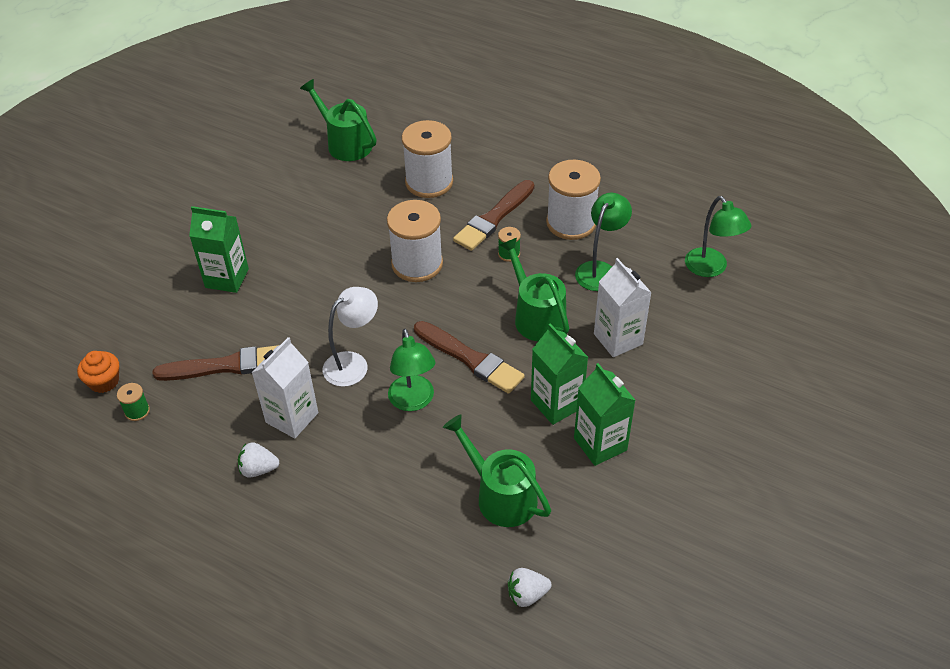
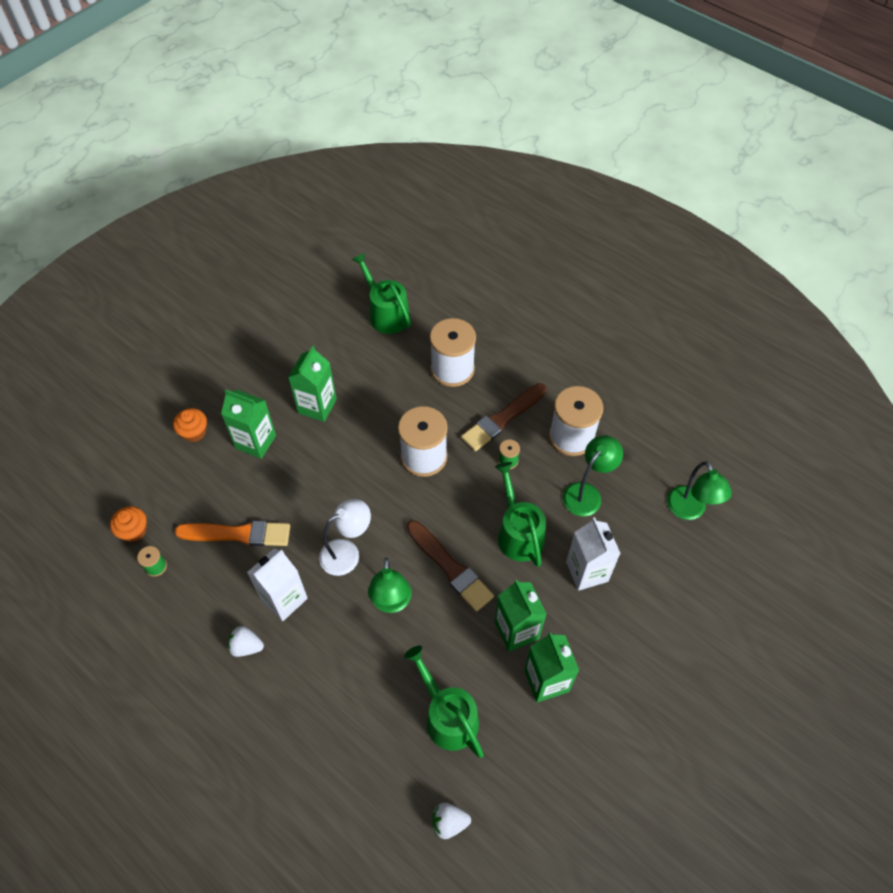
camera: 10 degrees right, 10 degrees up
(154, 279) = (194, 432): none -> orange cupcake
(226, 366) = (238, 534): brown brush -> orange brush
(288, 236) = (317, 406): none -> green carton

